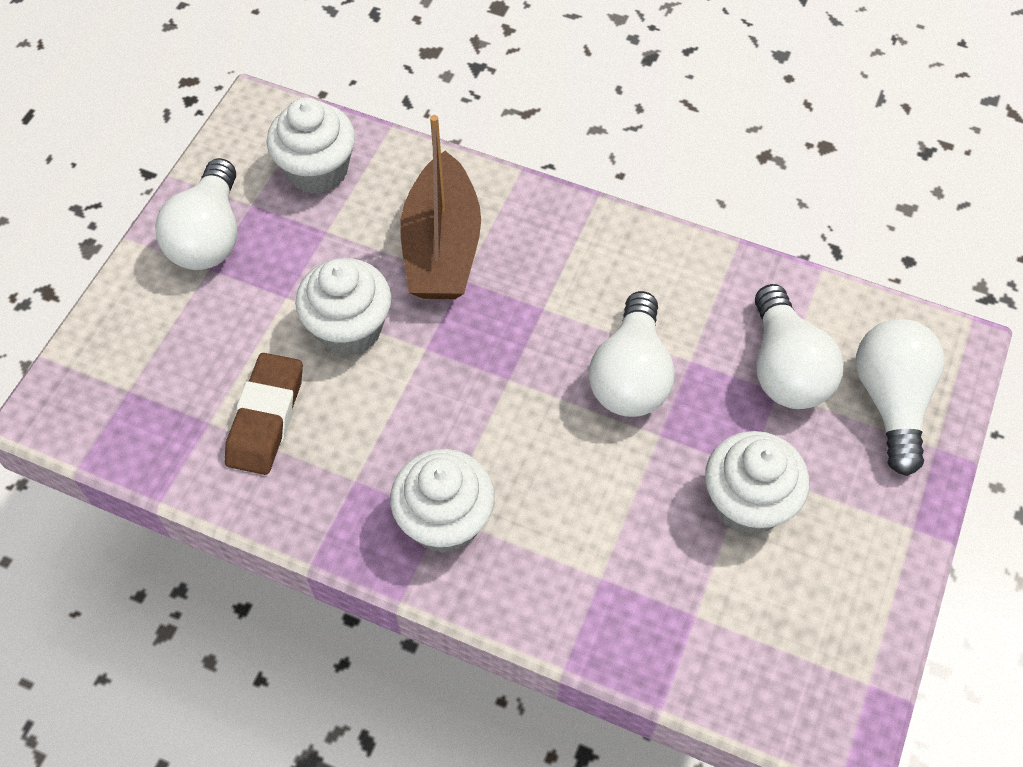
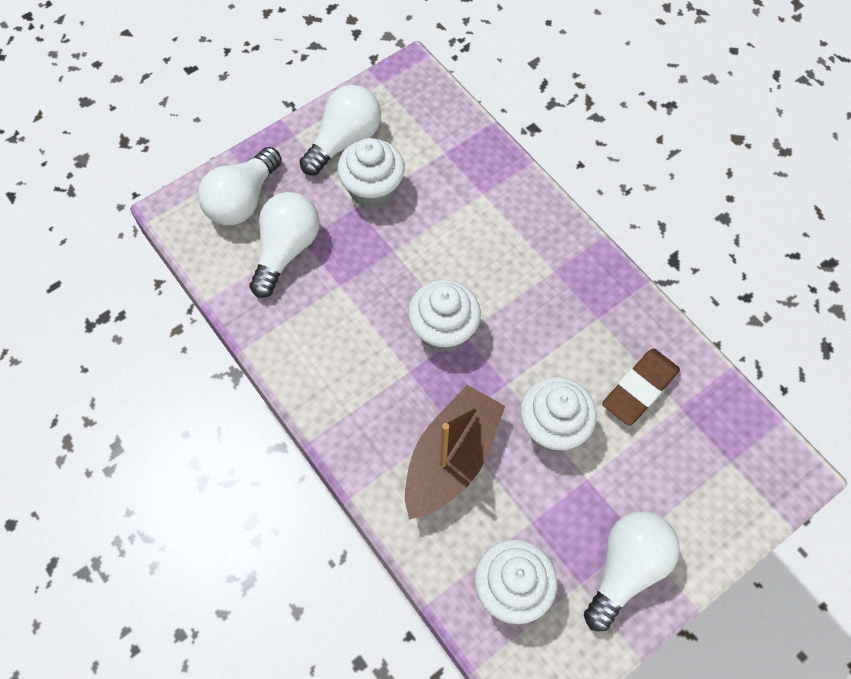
camera: 150 degrees left, 5 degrees up
(445, 520) = (554, 266): white cupcake -> white cupcake (443, 330)
(630, 375) = (384, 295): white light bulb -> white light bulb (345, 141)

